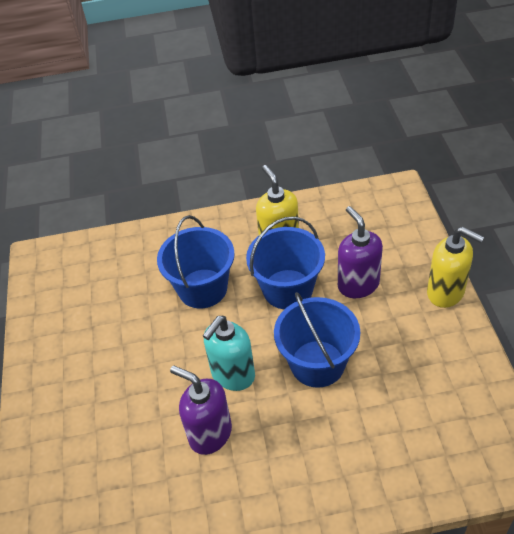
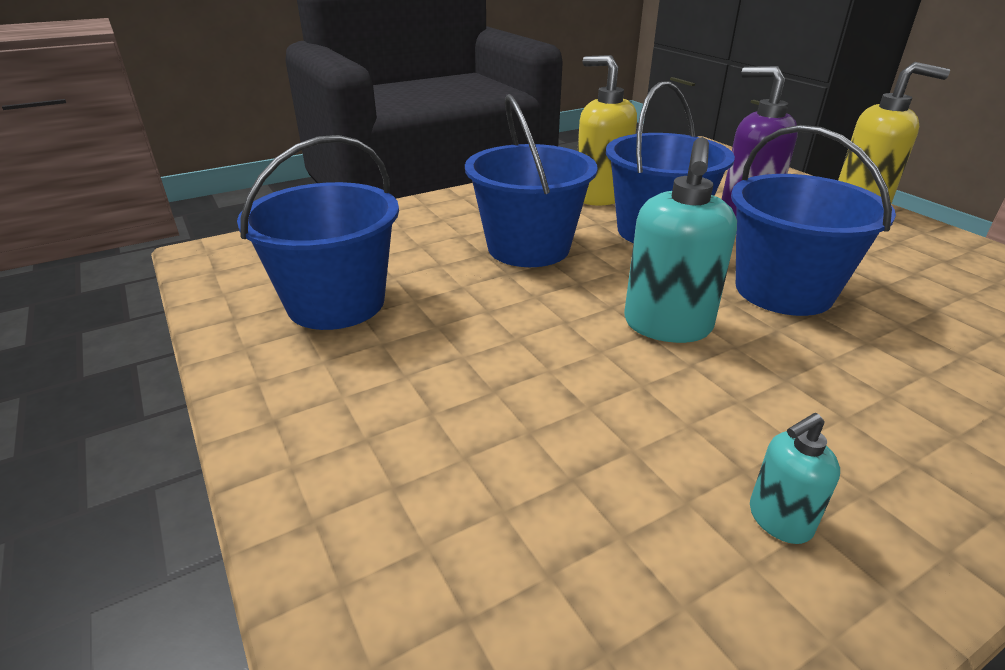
camera: 25 degrees left, 15 degrees down
(83, 314) = (336, 303): none -> blue bucket
(194, 498) = (779, 520): none -> turquoise soap dispenser
(210, 433) = (705, 407): purple soap dispenser -> none

